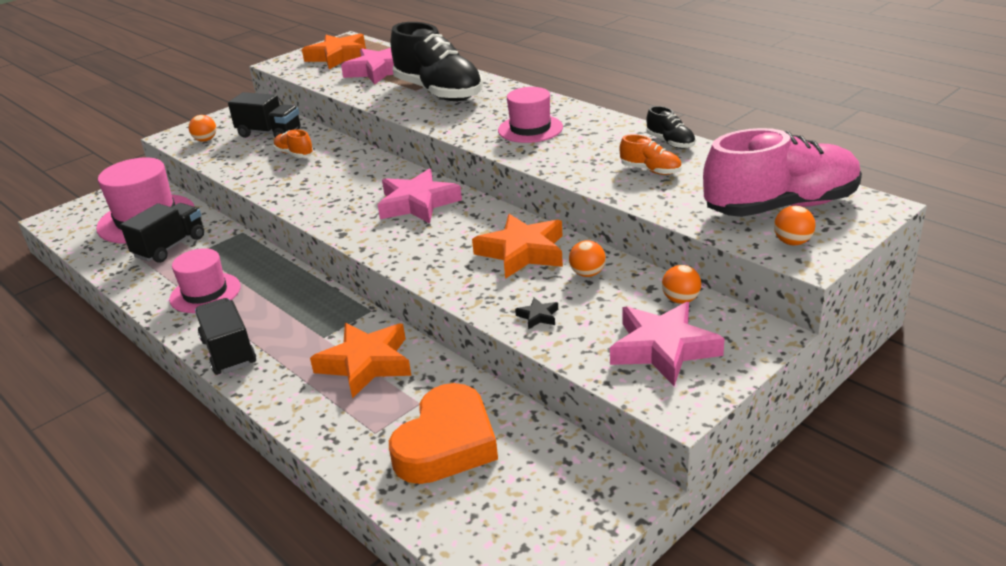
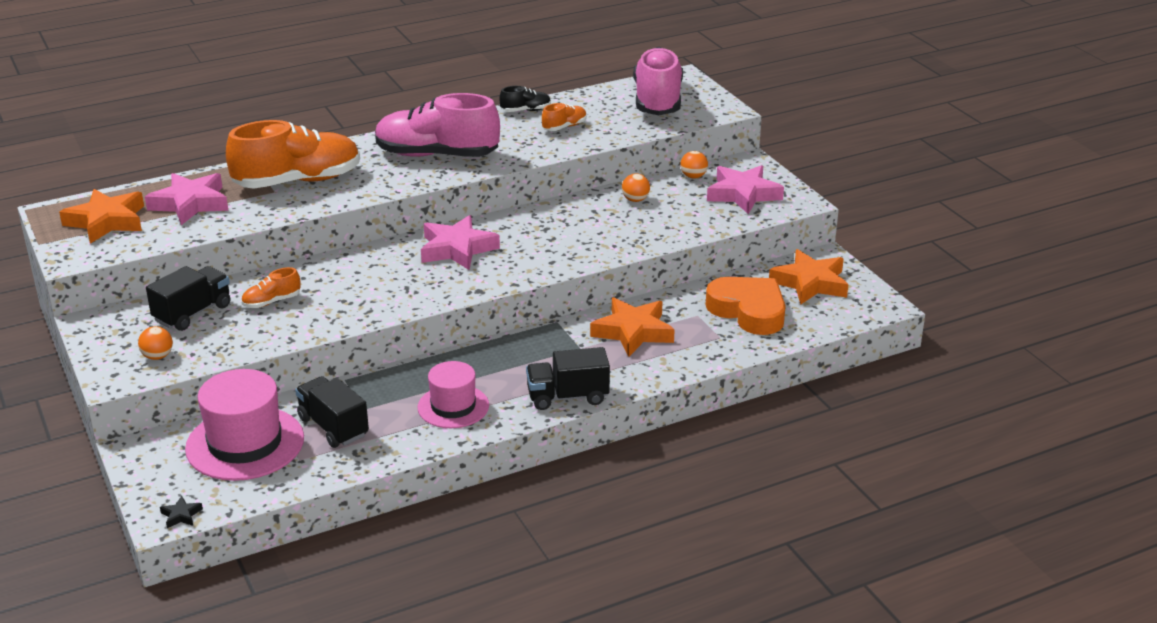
camera: 75 degrees left, 0 degrees up
(438, 92) = (297, 181): black shoe -> orange shoe
(522, 252) = (584, 218): orange star -> orange star (810, 283)
(530, 129) = (437, 155): pink hat -> pink shoe
(538, 316) = (676, 227): black star -> black star (181, 515)
(792, 242) = (704, 109): orange ball -> none

